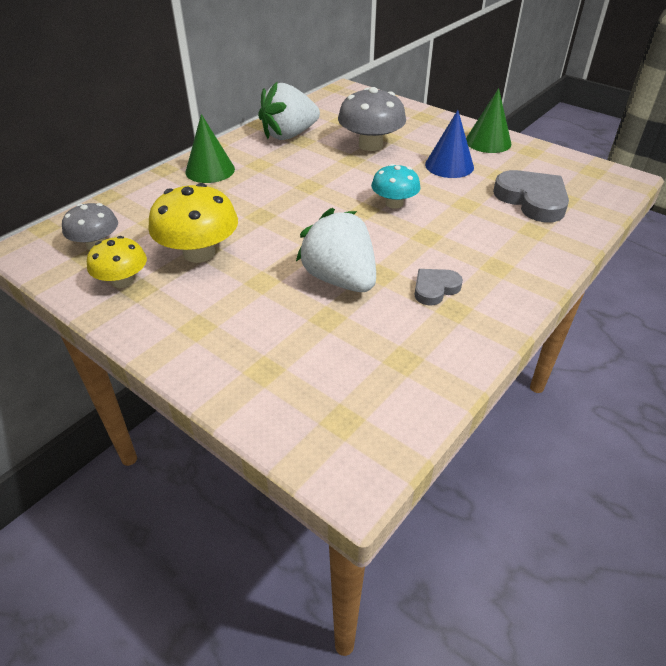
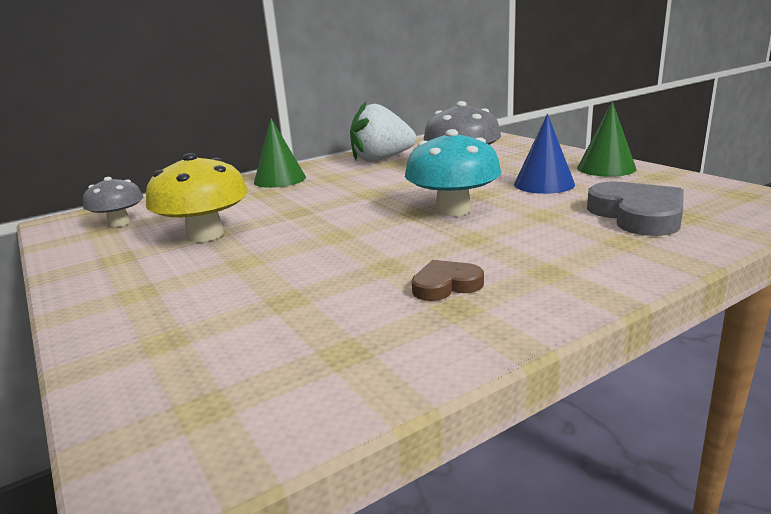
camera: 20 degrees right, 20 degrees down
(123, 281) = (110, 250): yellow mushroom -> none
(340, 279) = (333, 267): white strawberry -> none
(394, 203) = (453, 210): turquoise mushroom -> turquoise mushroom, size x1.59
(435, 289) = (446, 285): grey heart -> brown heart

